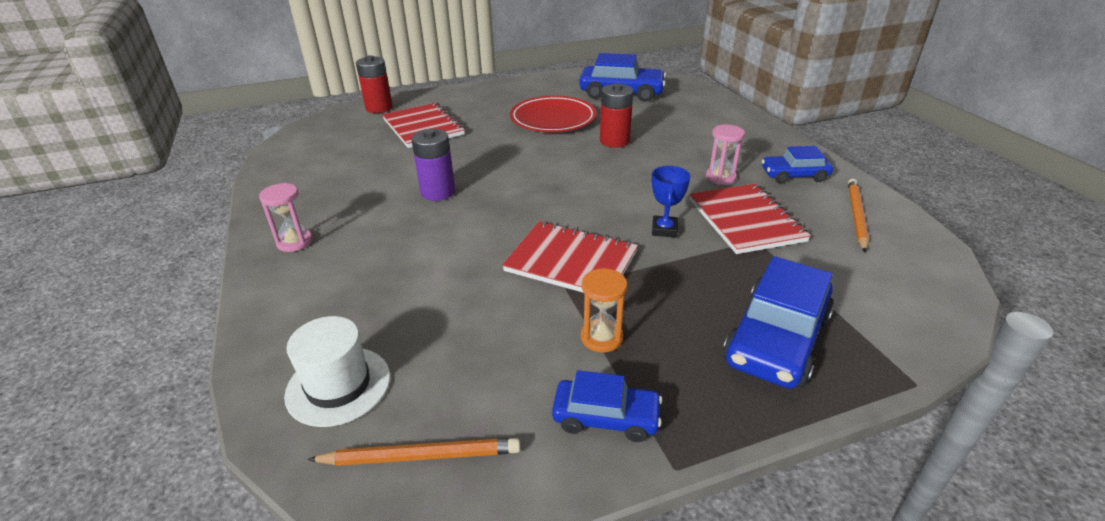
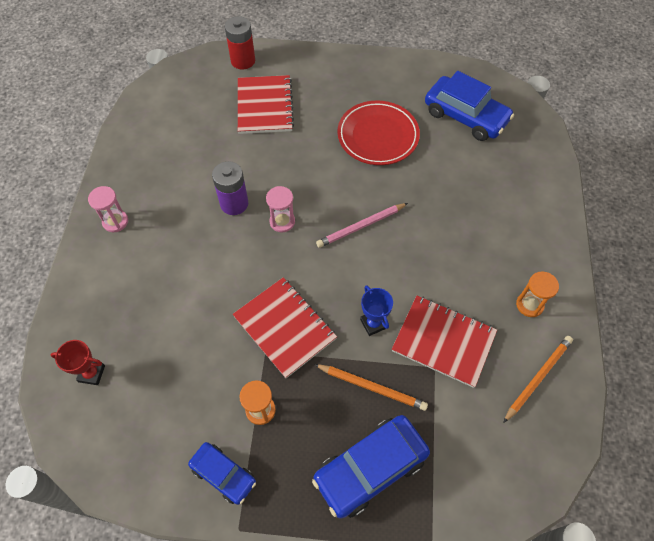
camera: 25 degrees right, 25 degrees up
(338, 385) = (91, 373): white hat -> red trophy
(420, 455) = (112, 449): orange pencil -> orange pencil (372, 387)
(588, 172) = (361, 226): none -> pink pencil
(614, 141) = (410, 191): red battery -> none
(664, 230) = (373, 324): blue trophy -> blue trophy turned 60 degrees counterclockwise
(720, 177) = (464, 280): pink hourglass -> pink hourglass (282, 222)
(745, 220) = (443, 341): red notebook -> red notebook turned 75 degrees counterclockwise
(794, 175) = (529, 305): blue car -> orange hourglass

